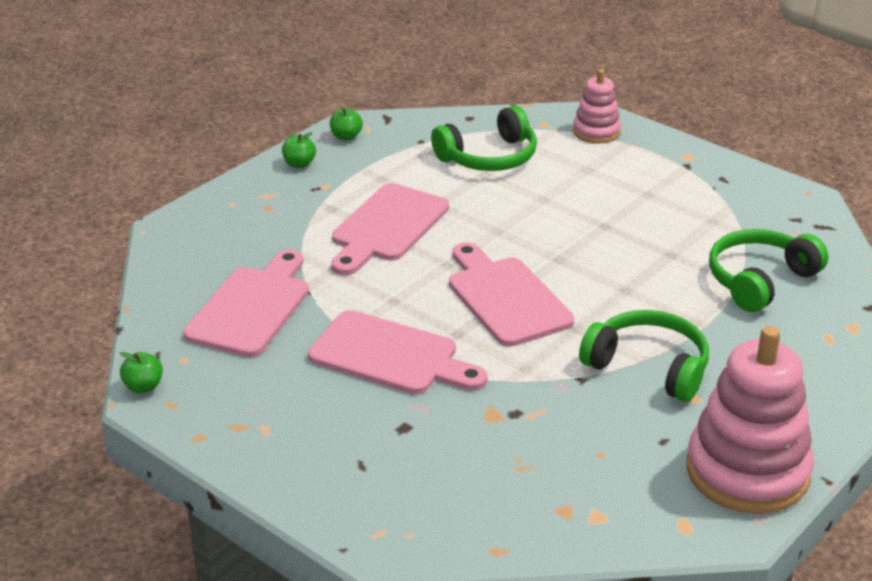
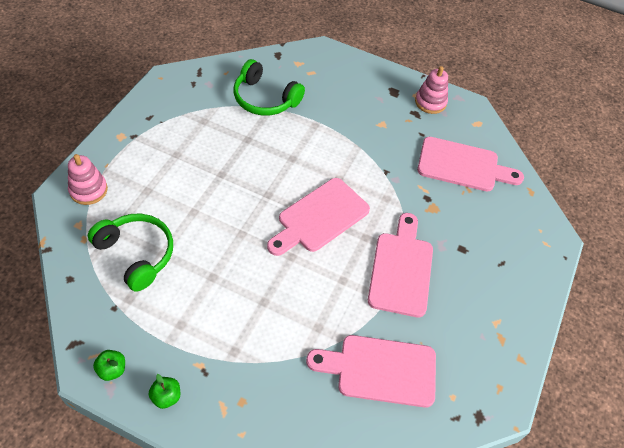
camera: 110 degrees left, 20 degrees up
(143, 386) = (491, 413): green apple -> none
(386, 227) = (252, 304): pink cutting board -> pink cutting board (463, 166)
(648, 367) = (364, 143): green headphones -> none
(747, 472) = (430, 102): pink stacking toy -> pink stacking toy, size x0.53

